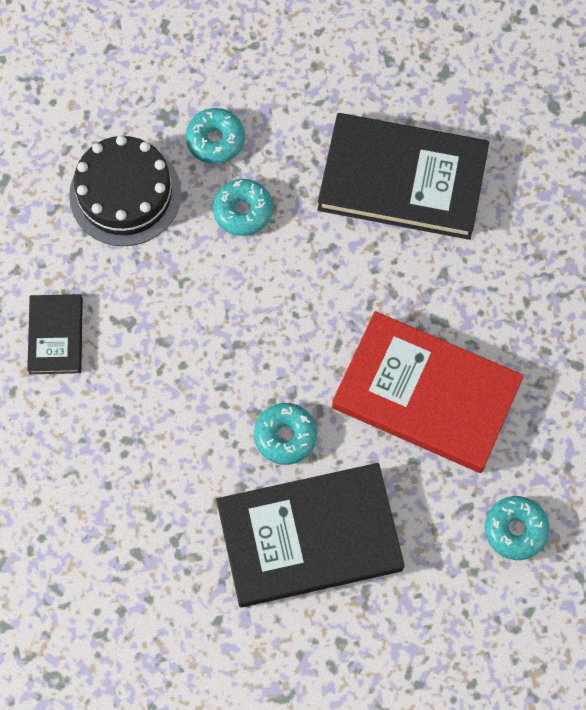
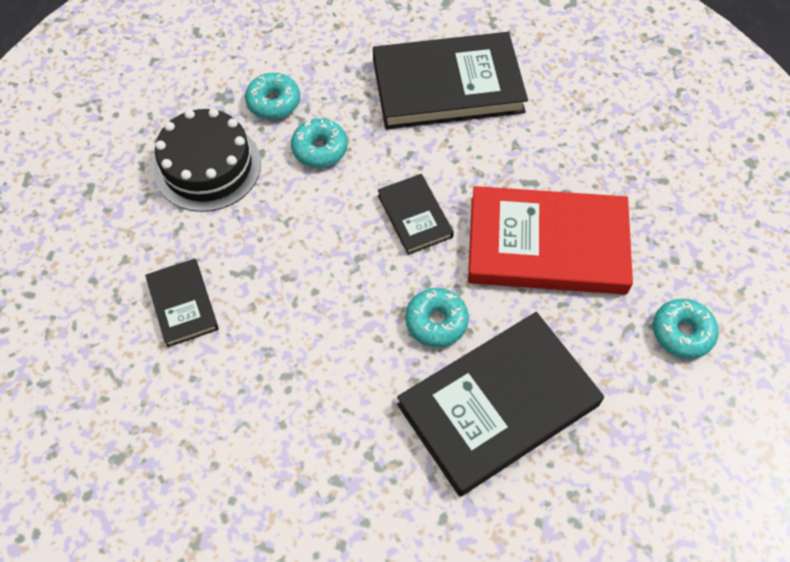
camera: 20 degrees left, 10 degrees down
(308, 319) = (414, 216): none -> black book

